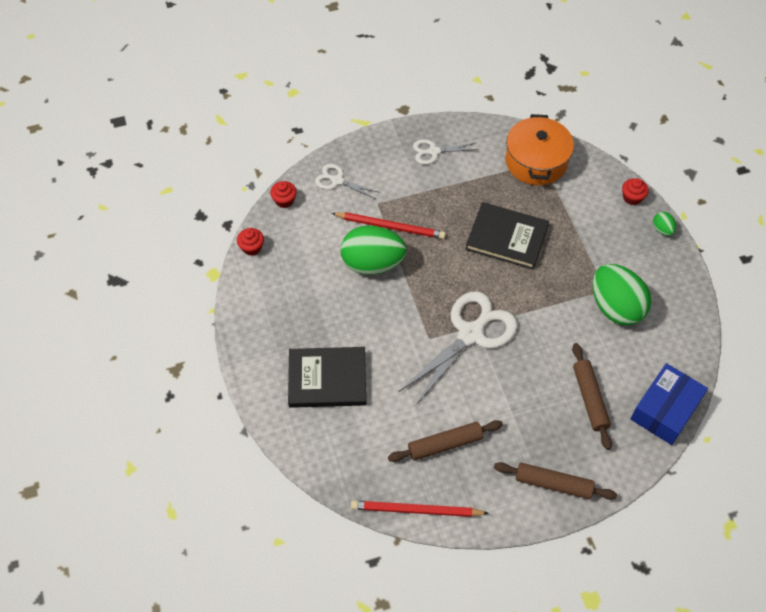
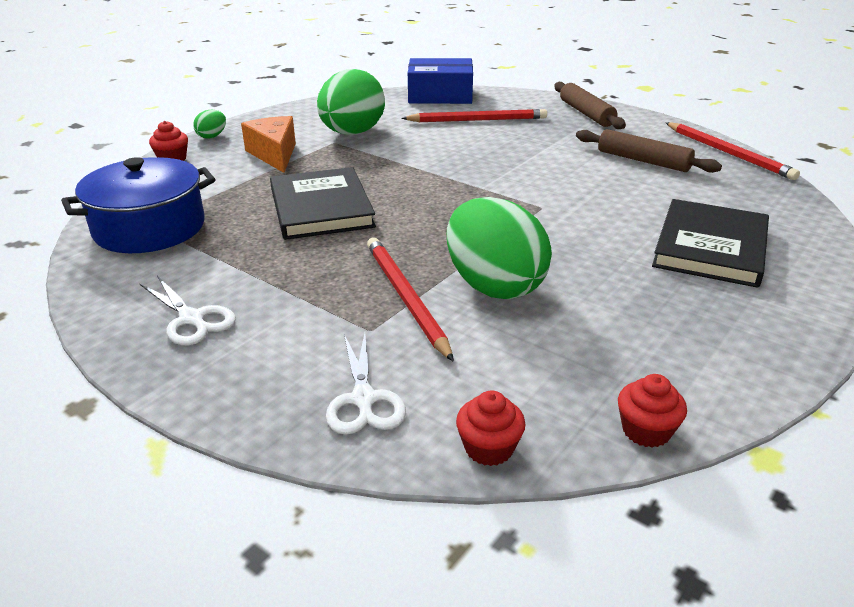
camera: 125 degrees left, 25 degrees down
(327, 379) = (711, 247): black book -> black book turned 60 degrees clockwise
(470, 334) = (498, 187): white scissors -> none
(536, 161) = (149, 228): orange pot -> blue pot
(590, 398) = (477, 120): brown rolling pin -> red pencil
(604, 249) = (274, 154): none -> orange cheese

